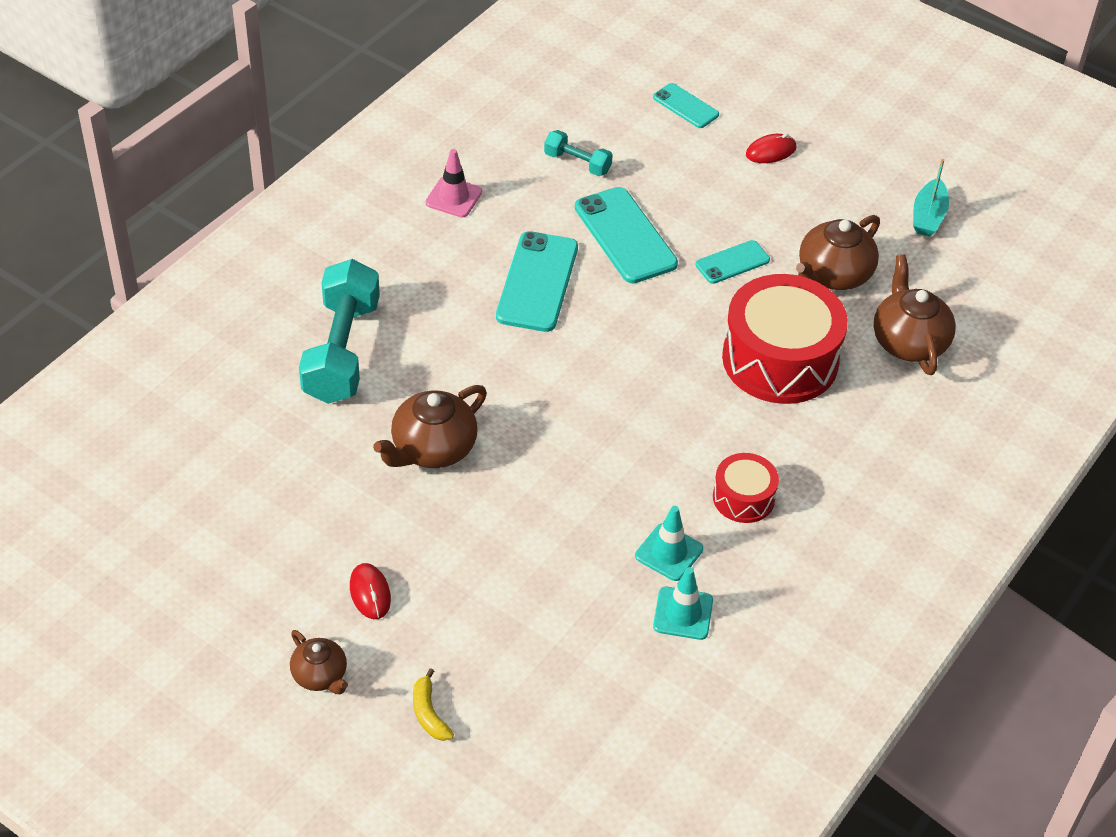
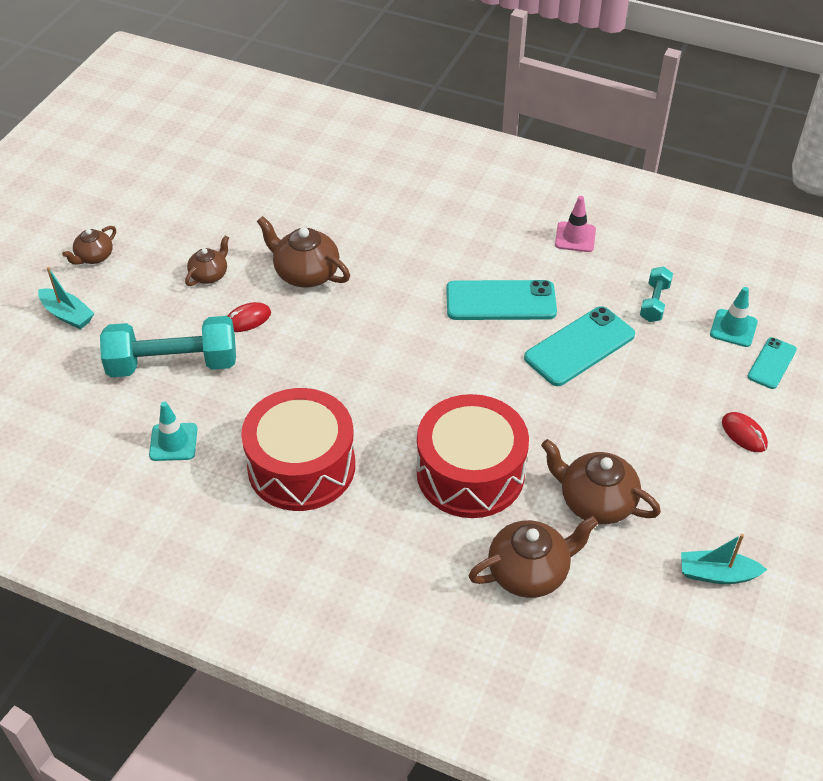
camera: 80 degrees right, 0 degrees up
(341, 351) = (387, 210): turquoise dumbbell -> turquoise dumbbell (173, 364)
(370, 593) = (166, 267): red mouse -> red mouse (247, 319)
(402, 547) = (209, 275): none -> brown teapot
(429, 713) = (67, 315): yellow banana -> turquoise boat
(669, 552) = (233, 425): turquoise traffic cone -> turquoise traffic cone (733, 328)
(732, 262) = (579, 424): turquoise phone -> none
(743, 498) = (301, 466): red drum -> red drum, size x1.99

